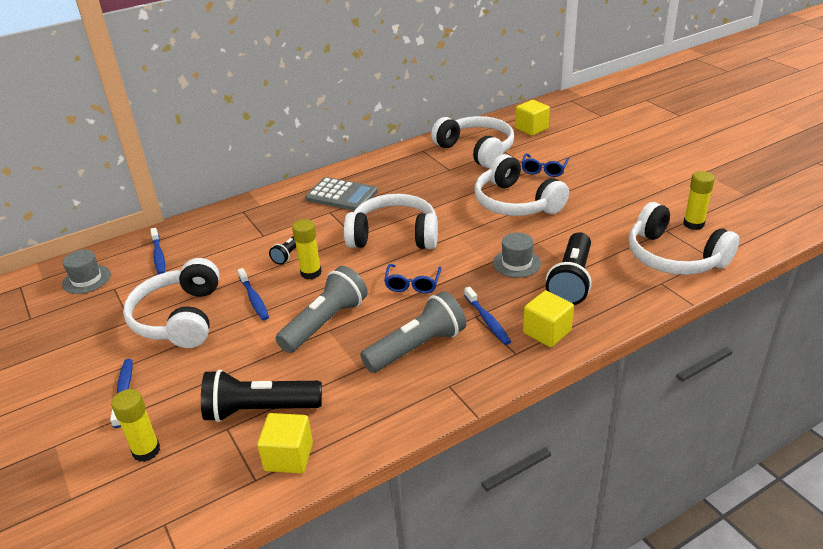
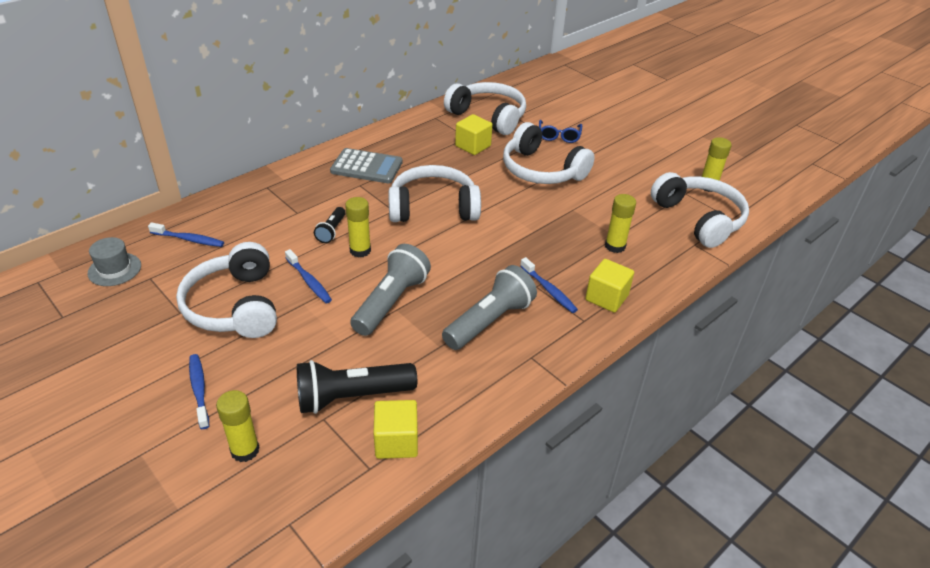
camera: 15 degrees left, 5 degrees up
(158, 256) = (189, 239): blue toothbrush -> blue toothbrush turned 45 degrees counterclockwise
(413, 284) = (466, 257): blue glasses -> none
(516, 263) = (560, 231): grey hat -> none
(531, 128) = (535, 93): yellow cube -> yellow cube (473, 146)
(571, 281) = (615, 246): black flashlight -> yellow glue stick
(674, 257) = (699, 219): white headphones -> white headphones turned 150 degrees counterclockwise

